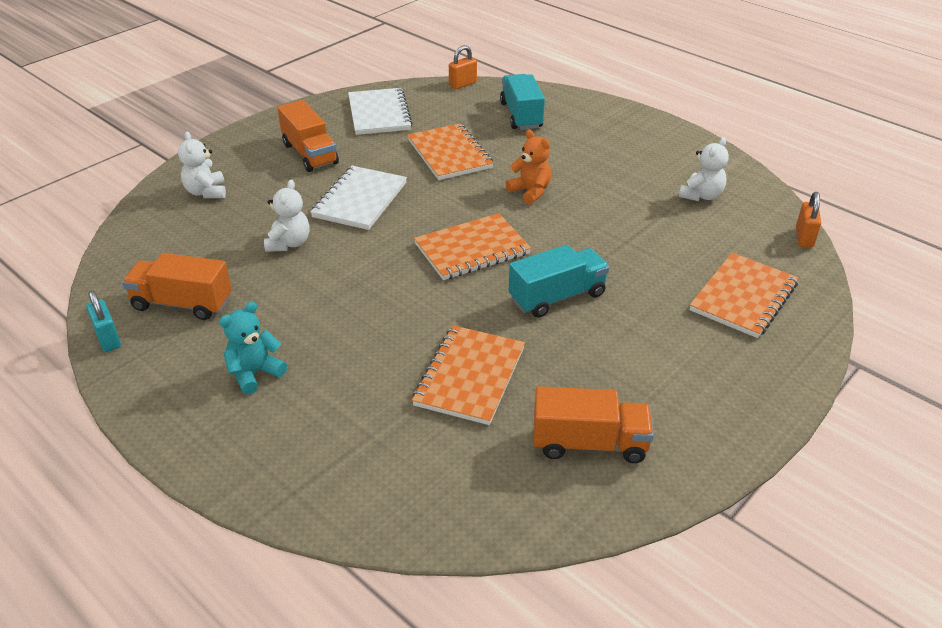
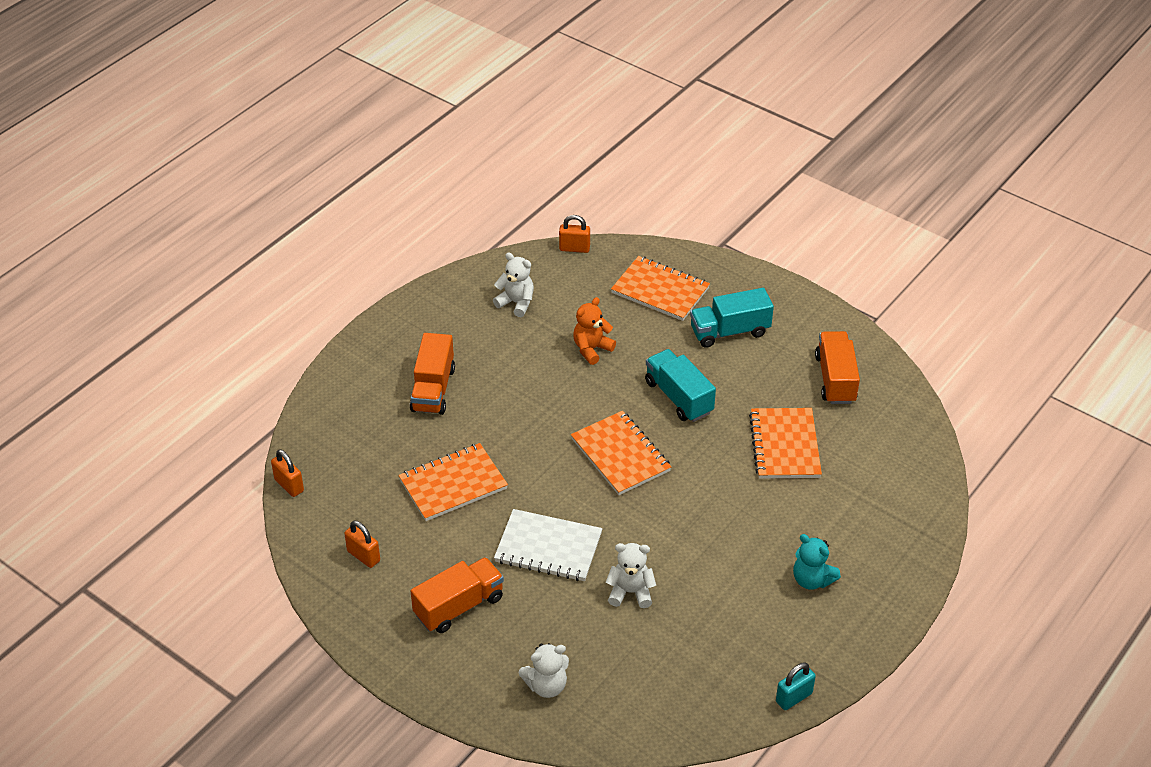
camera: 95 degrees left, 5 degrees up
(182, 303) = (735, 655): orange truck -> orange truck (433, 389)
(379, 114) = (363, 556): white notebook -> orange padlock
(470, 376) = (785, 445): orange notebook -> orange notebook turned 75 degrees clockwise
(521, 115) = (366, 430): turquoise truck -> turquoise truck (729, 331)
(530, 192) = (520, 418): orange teddy bear -> orange teddy bear (592, 349)

